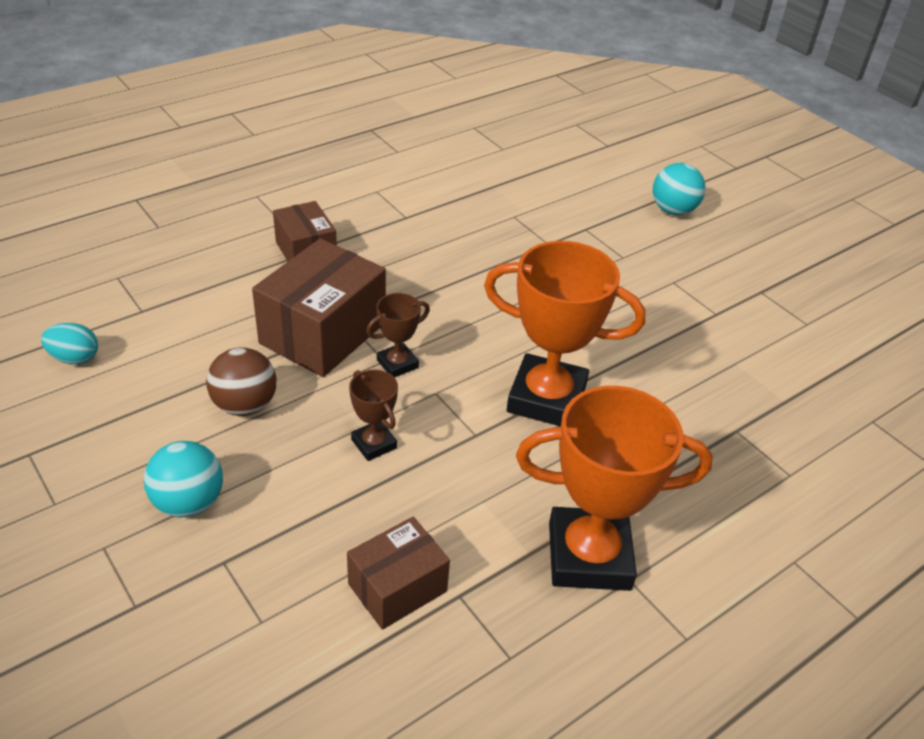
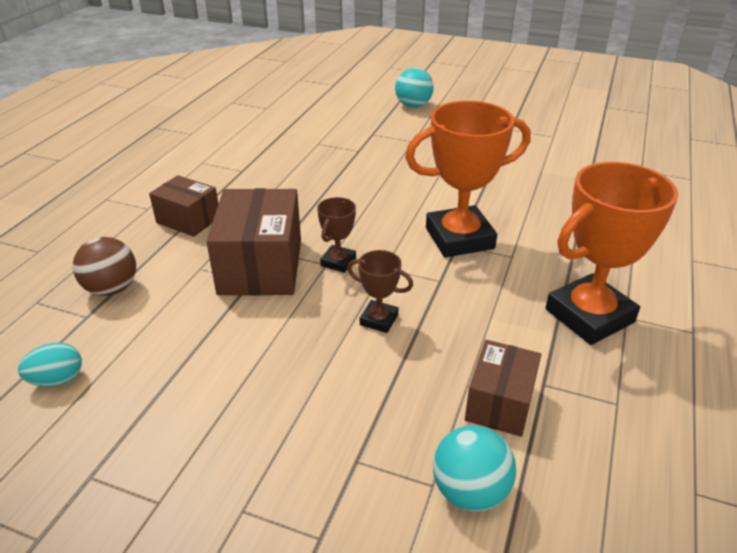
camera: 30 degrees left, 5 degrees down
(189, 502) = (281, 434): turquoise ball -> turquoise ball (470, 491)
(245, 405) = (252, 342): brown ball -> brown ball (112, 289)

